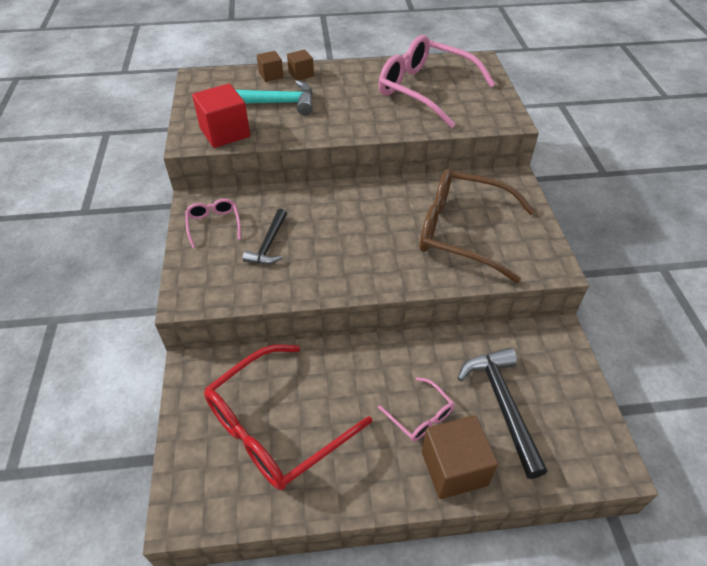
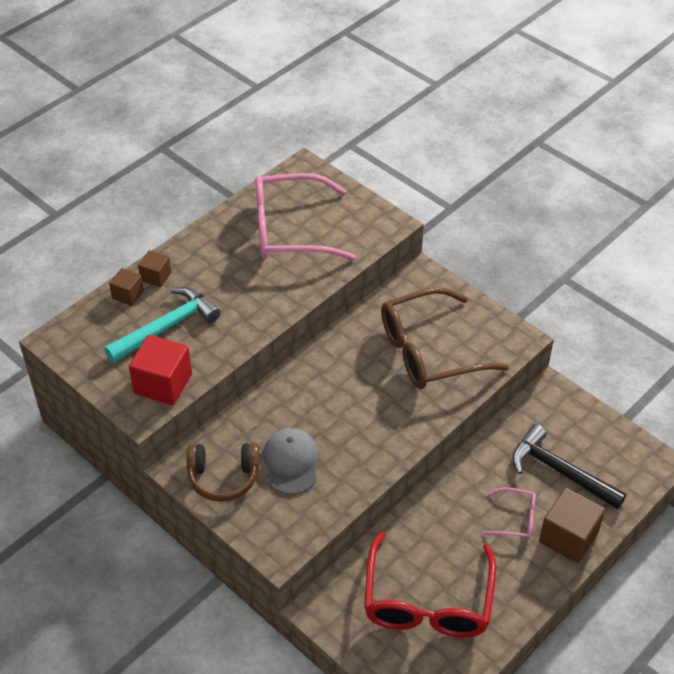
camera: 40 degrees left, 0 degrees up
(214, 225) = (223, 477): pink glasses -> brown headphones
(269, 244) = (291, 462): black hammer -> grey cap

